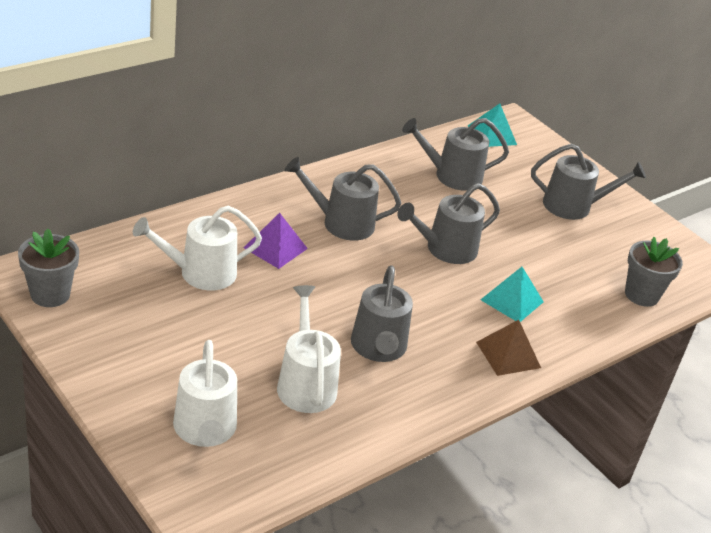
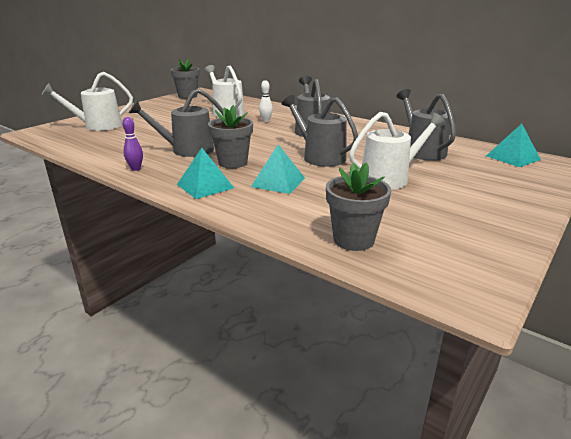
camera: 80 degrees right, 10 degrees down
(275, 248) = (266, 121): purple pyramid -> white bowling pin
(305, 384) = (142, 138): white watering can -> white watering can (389, 178)
(435, 403) = (136, 169): none -> purple bowling pin
(442, 319) = (233, 163): none -> grey flower pot
(508, 354) = (205, 186): brown pyramid -> turquoise pyramid
(573, 206) = (462, 196): grey watering can -> none

